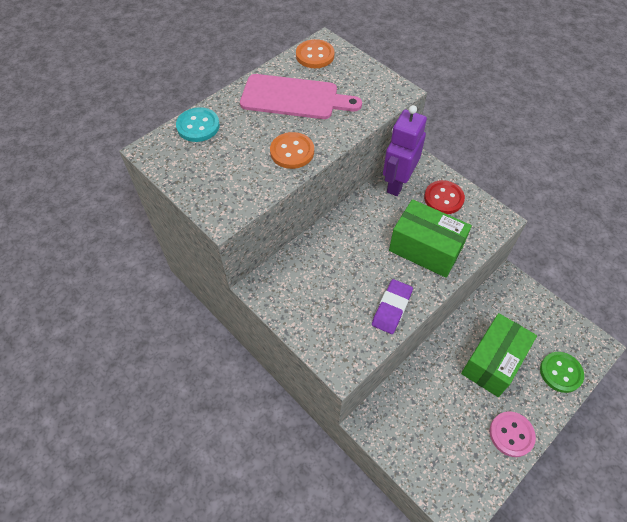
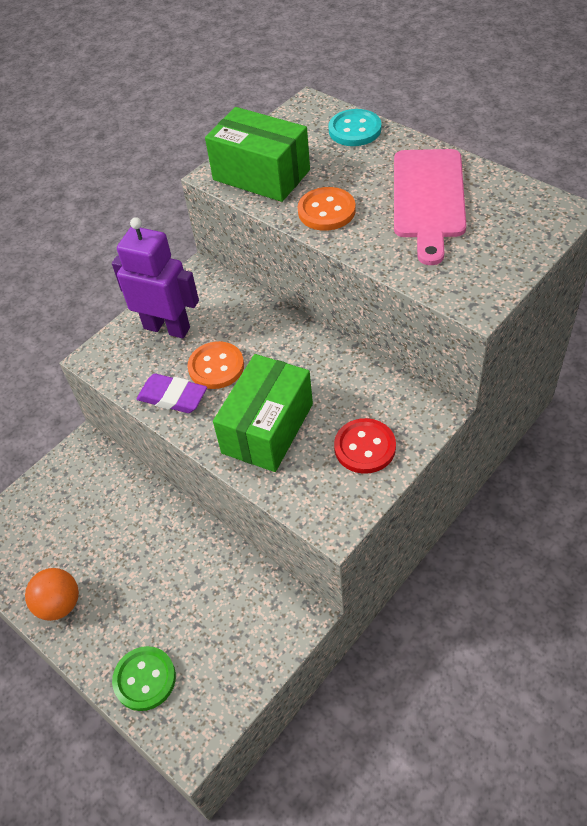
camera: 90 degrees right, 5 degrees down
(315, 55) = (528, 205): orange button -> orange button (216, 367)
(397, 183) = (384, 389): purple robot -> purple robot (167, 328)
(493, 361) = (161, 585): green box -> green box (261, 175)
(511, 434) = (59, 604): pink button -> orange ball

